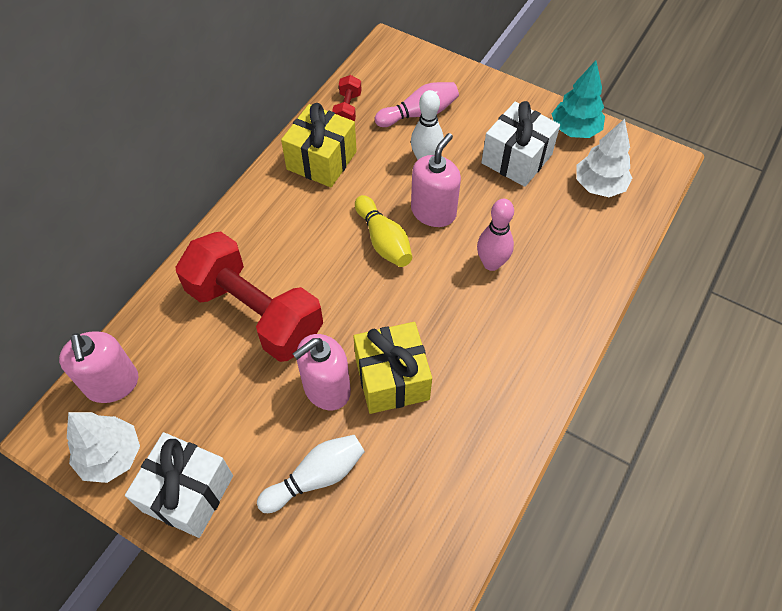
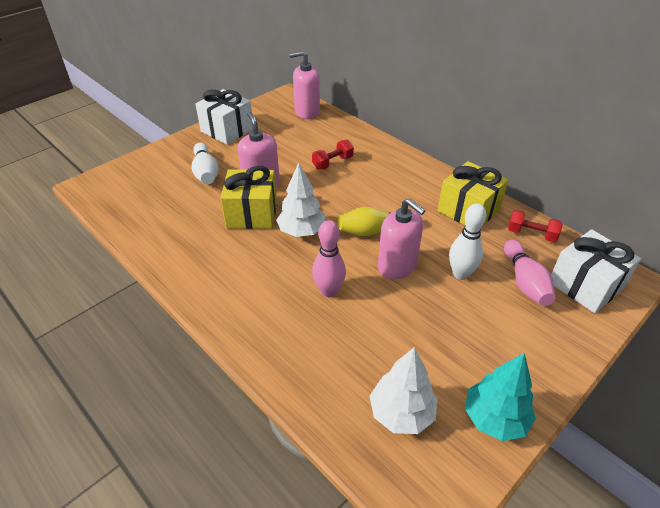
camera: 105 degrees right, 15 degrees down
(111, 456) = (263, 110): white tree -> white tree (302, 231)
(255, 313) = (332, 163): red dumbbell -> red dumbbell, size x0.42
(516, 159) = (453, 345): white gift -> white gift (585, 285)

